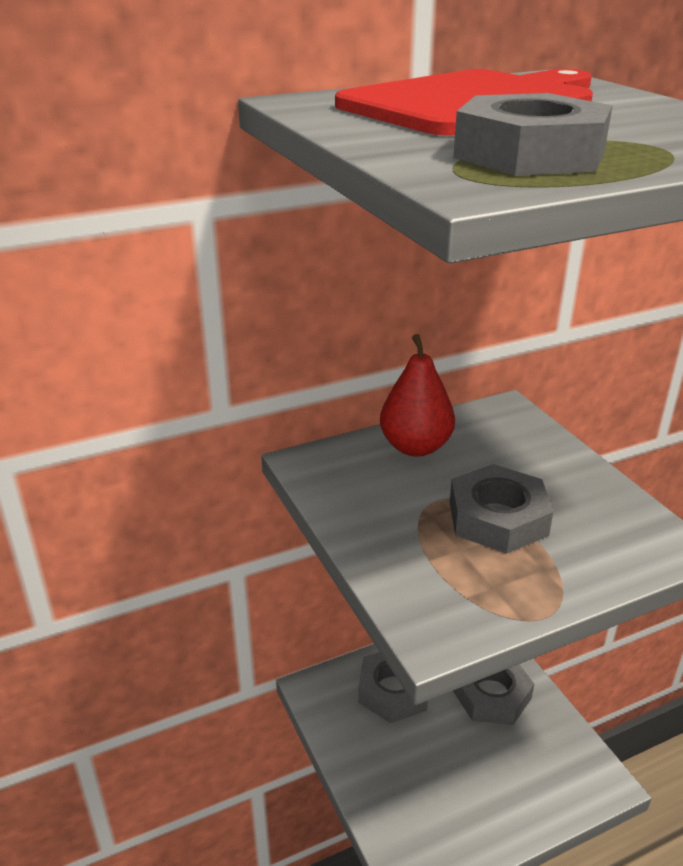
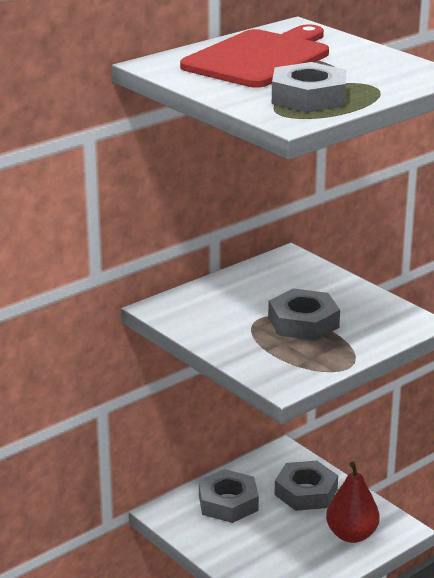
camera: 15 degrees left, 5 degrees down
(415, 447) = (231, 289): red pear -> red pear (351, 535)

